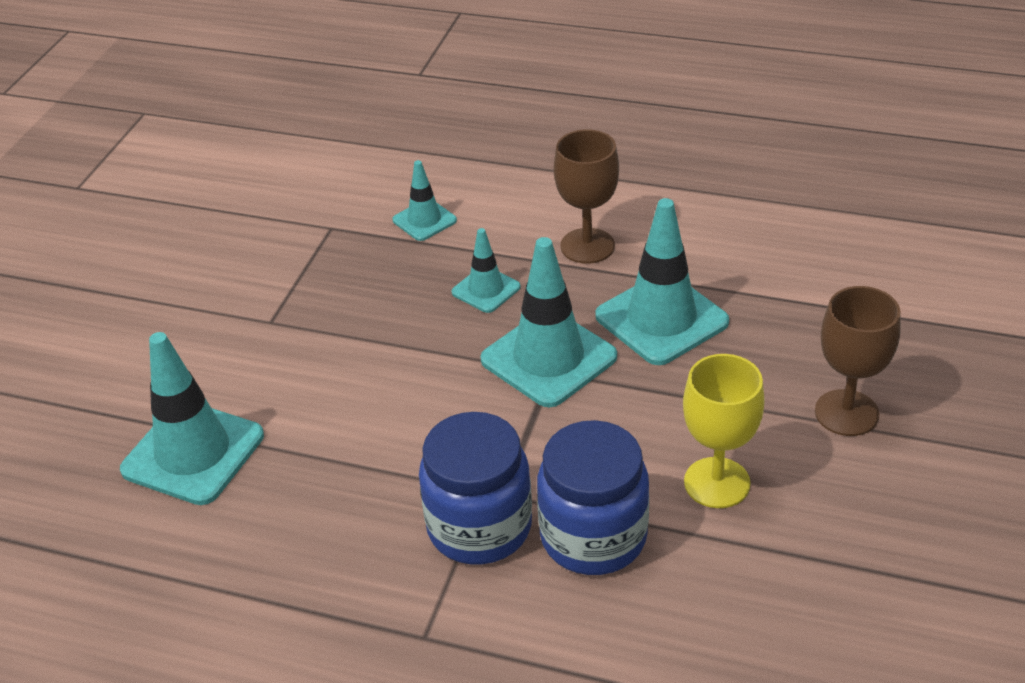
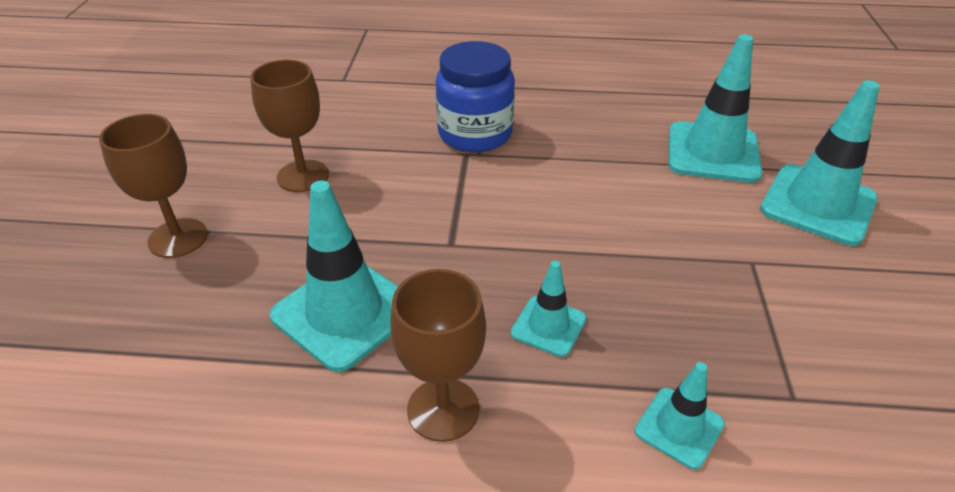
camera: 165 degrees right, 0 degrees up
(548, 358) = (456, 256): turquoise traffic cone -> turquoise traffic cone (818, 204)
(593, 537) = (394, 137): blue jar -> none
(717, 483) = (303, 176): yellow goblet -> brown goblet

